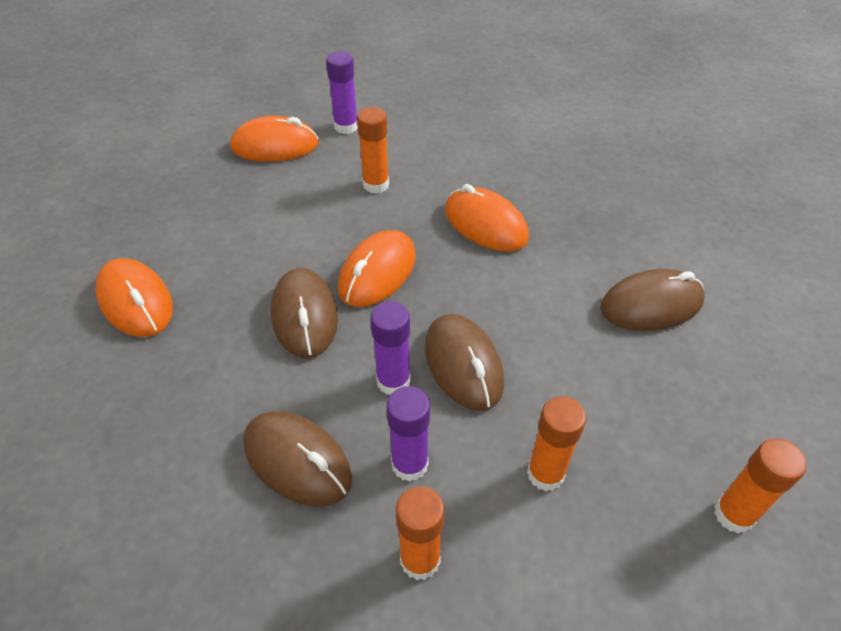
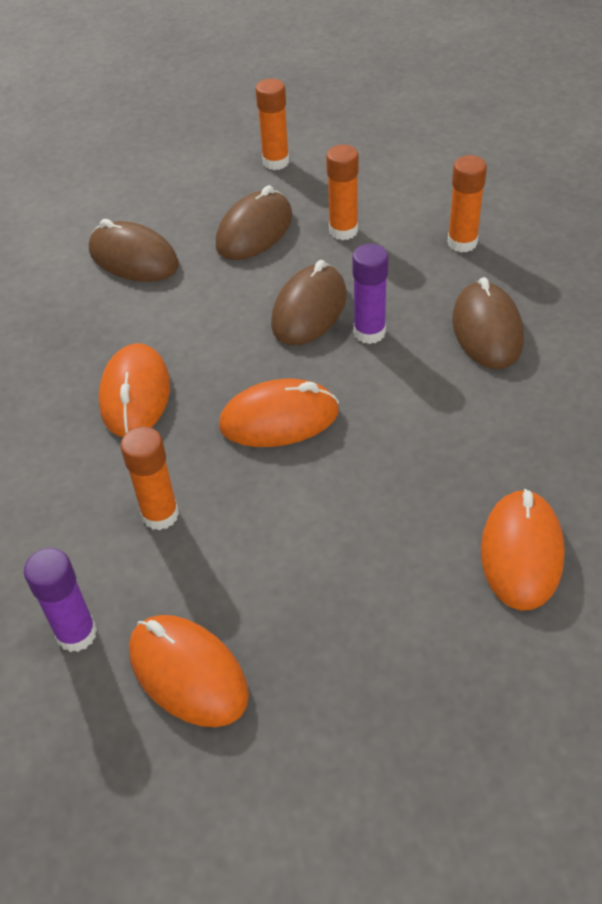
camera: 130 degrees left, 0 degrees up
(304, 316) = (381, 425): brown mouse -> brown mouse (254, 231)
(409, 464) = (416, 283): purple glue stick -> none

